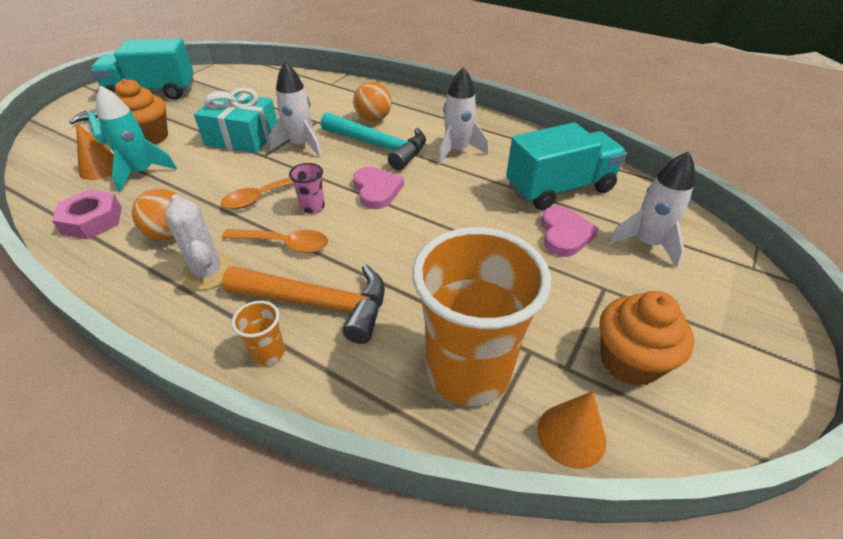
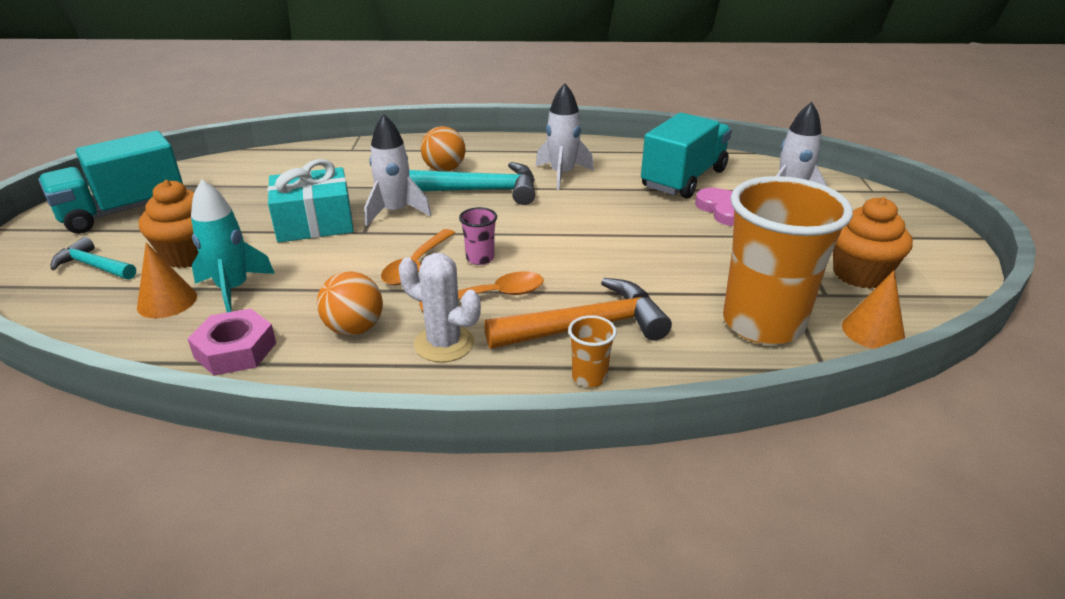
camera: 30 degrees left, 10 degrees down
(376, 190) = (526, 226): pink heart -> none

